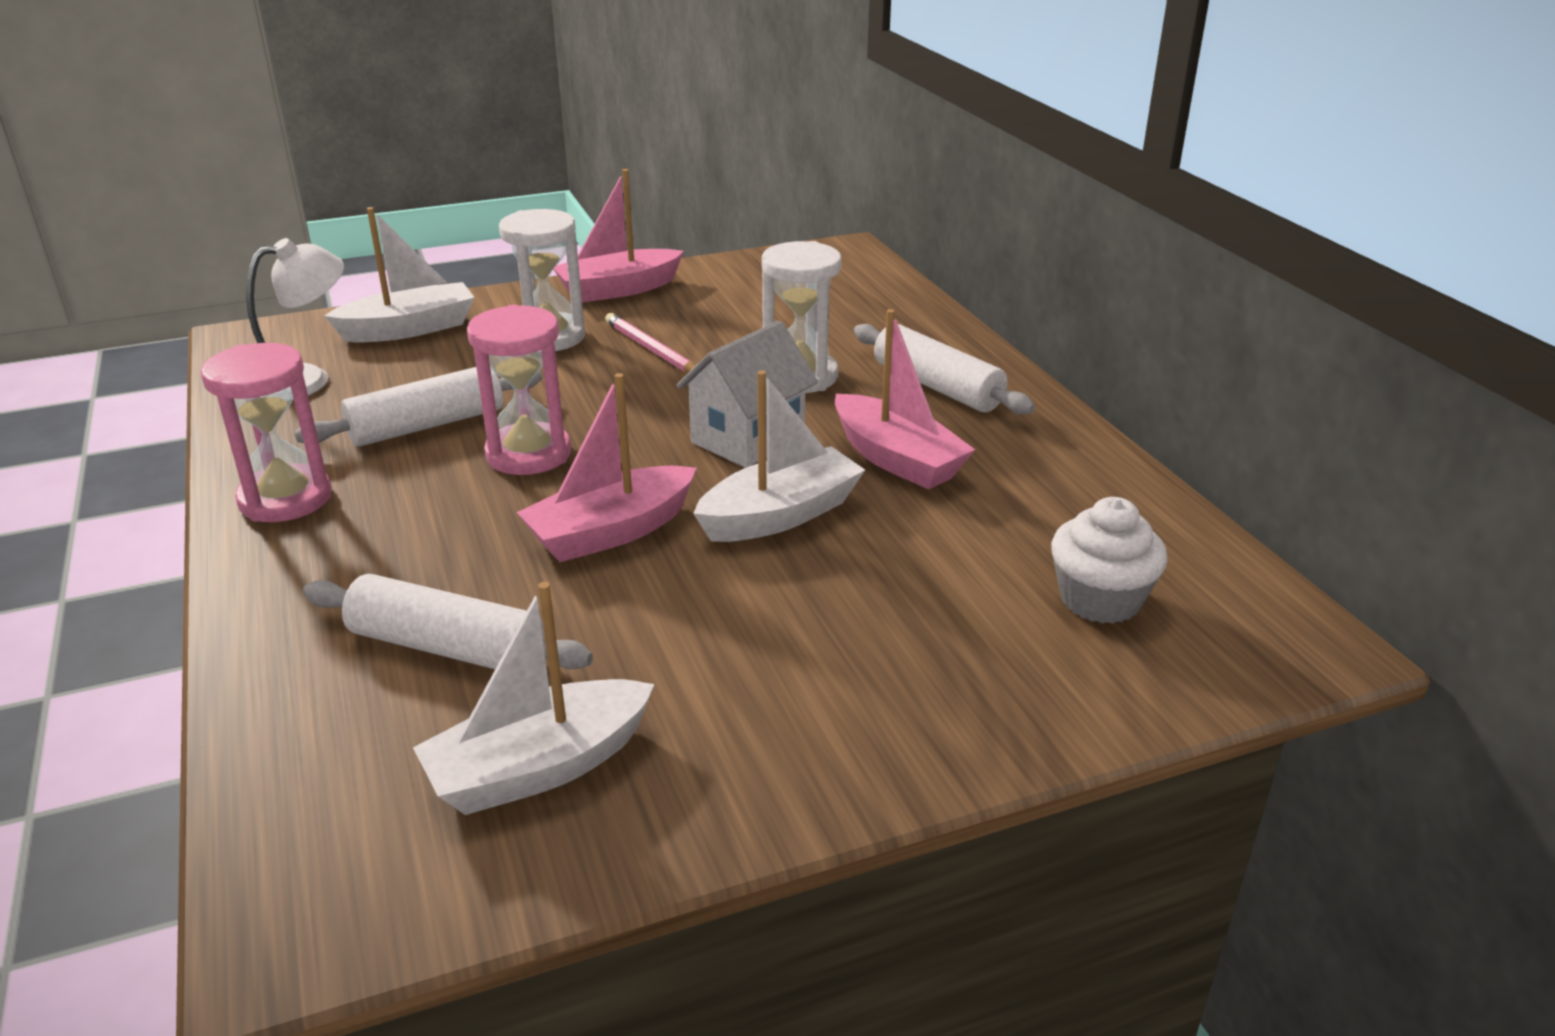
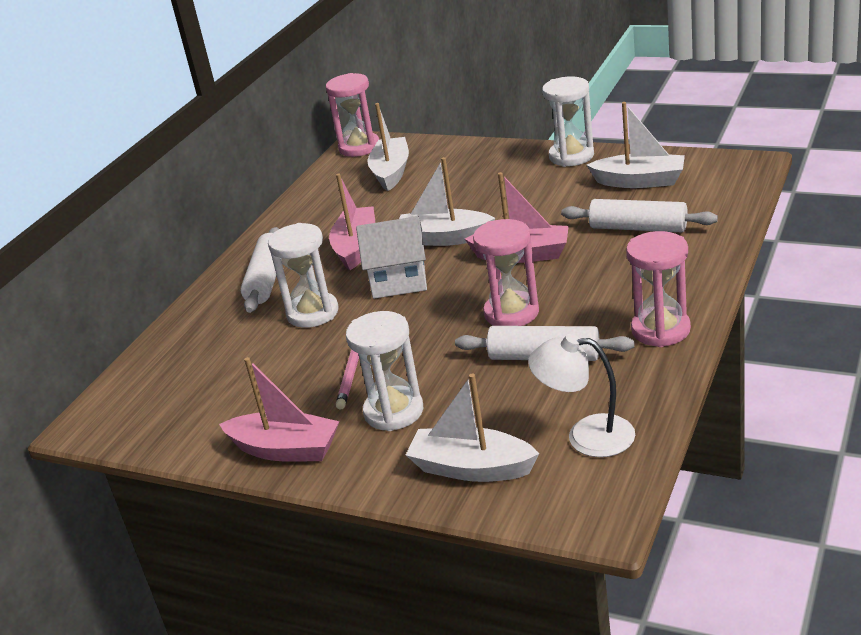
camera: 130 degrees left, 0 degrees up
(447, 647) = (638, 228): white rolling pin -> white rolling pin turned 45 degrees counterclockwise
(781, 788) = (571, 156): none -> white hourglass
(1100, 599) = (391, 172): white cupcake -> white boat
(1286, 633) = (359, 147): none -> pink hourglass

